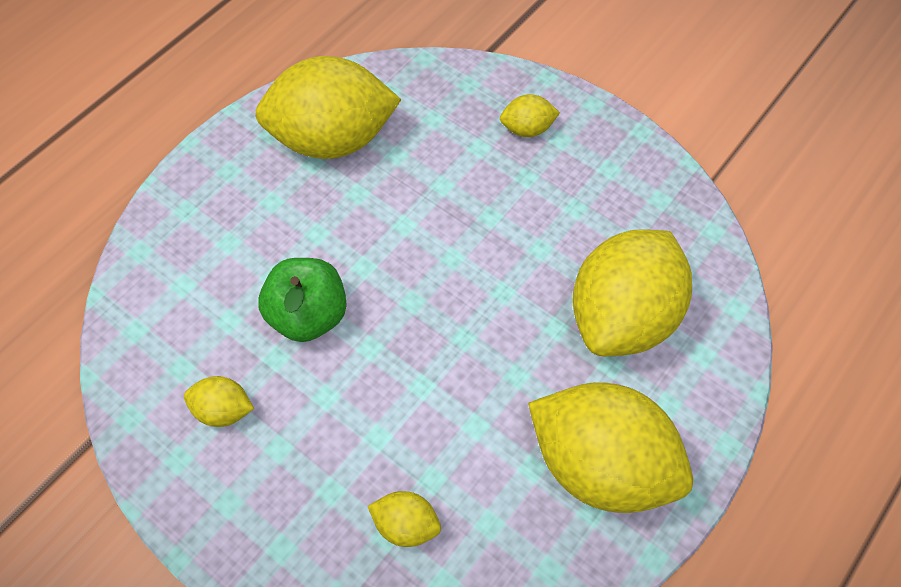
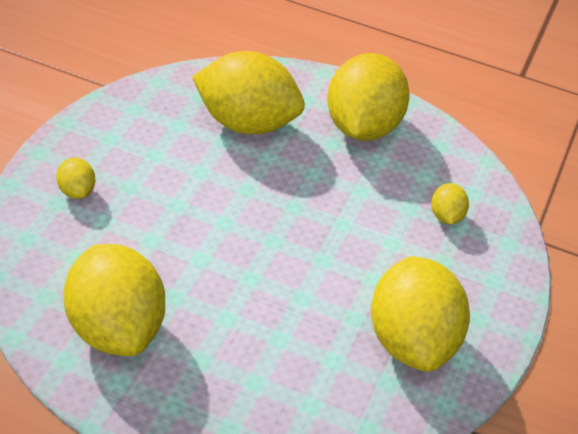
camera: 110 degrees left, 15 degrees down
(223, 410) = (412, 341): yellow lemon -> yellow lemon, size x2.31
(308, 315) = (309, 305): green apple -> none

